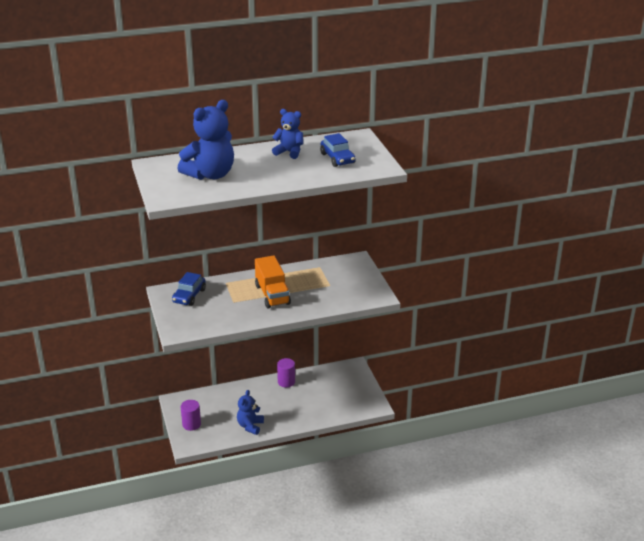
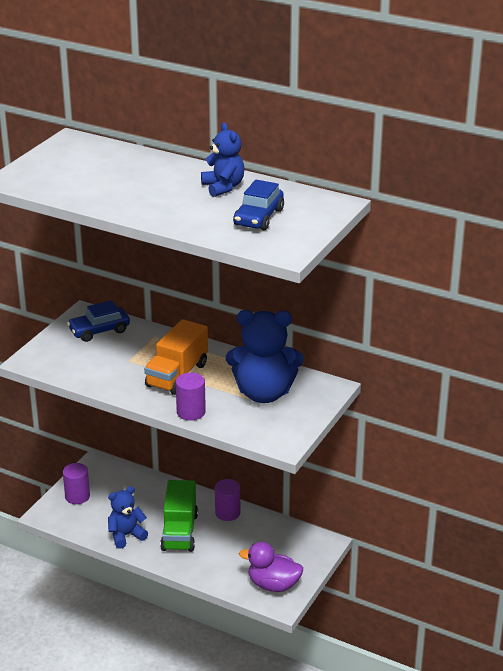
camera: 45 degrees right, 0 degrees up
(210, 175) = (99, 175): blue teddy bear -> blue teddy bear (264, 393)
(276, 406) = (179, 532): none -> green truck
(311, 308) = (191, 412): none -> purple cylinder
(359, 401) = (273, 585): none -> purple duck

